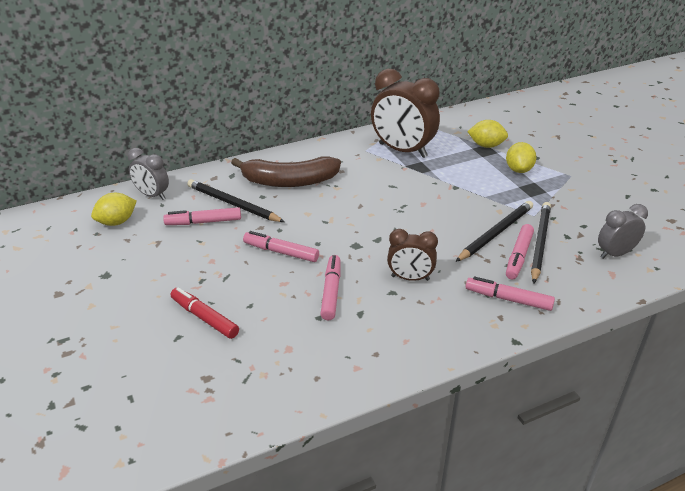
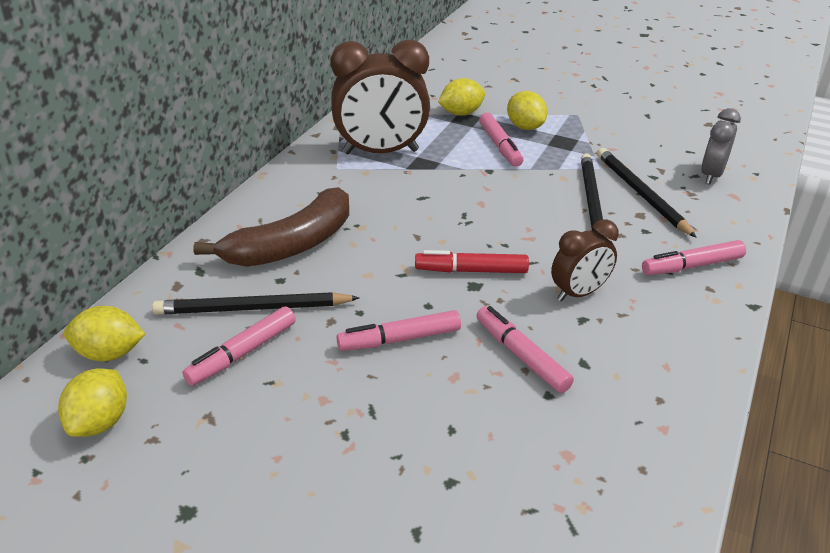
camera: 40 degrees left, 0 degrees up
(152, 195) = (109, 353): grey clock -> yellow lemon
(204, 318) = (417, 482): red marker -> red marker (471, 271)
(518, 256) = (642, 217): pink marker -> pink marker (500, 146)

